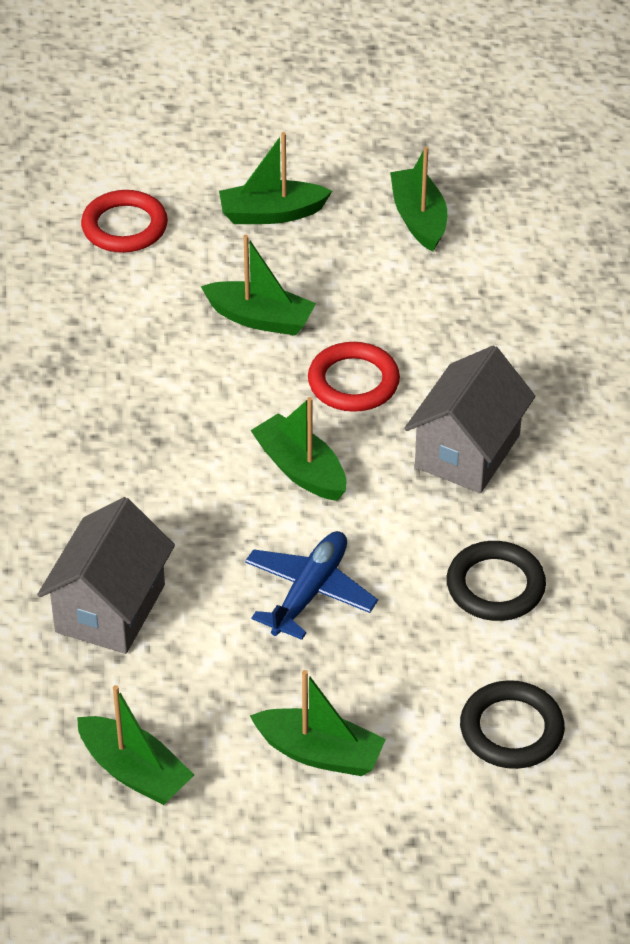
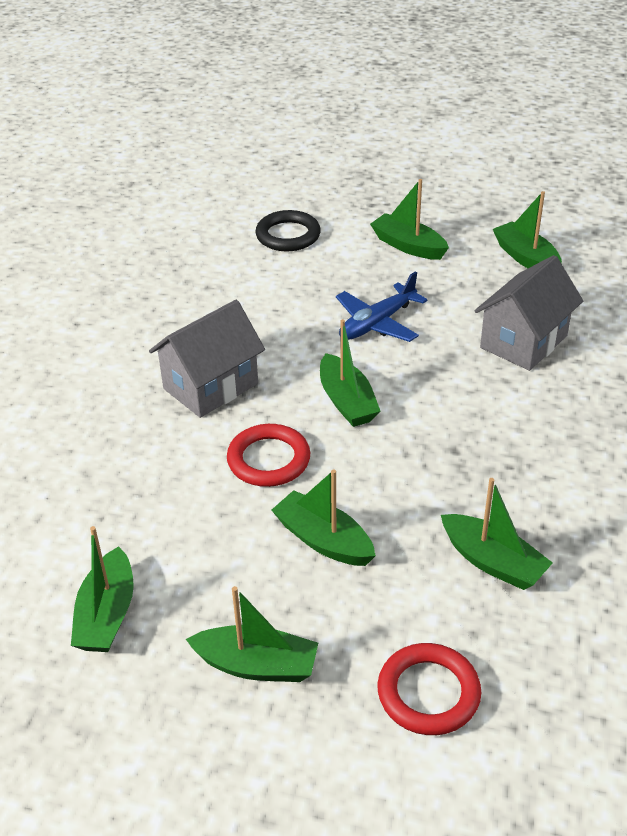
camera: 160 degrees left, 5 degrees down
(93, 336) = (493, 562): none -> green boat
(495, 586) = (249, 302): black ring -> none

